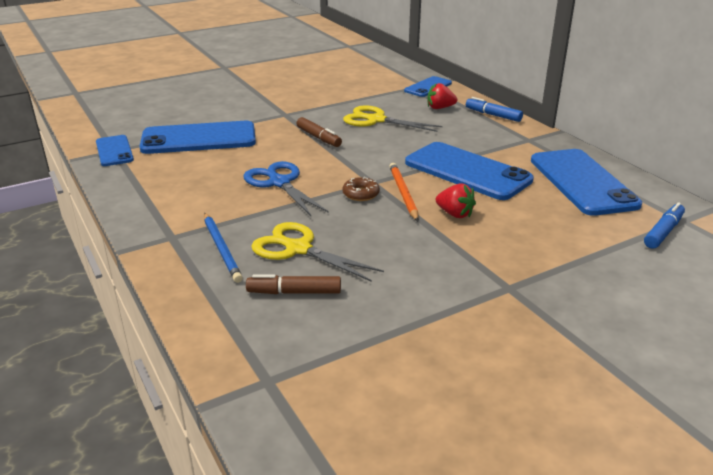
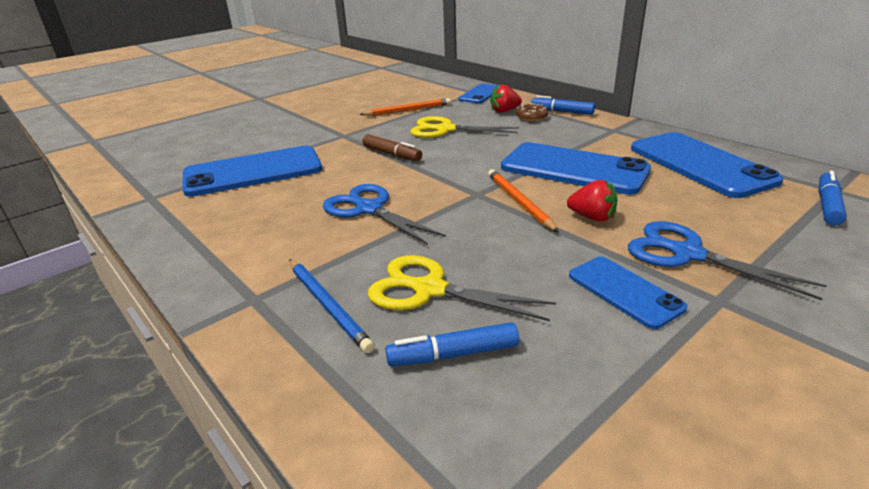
camera: 10 degrees left, 0 degrees up
(114, 151) = (151, 198): blue phone -> blue phone (624, 291)
(294, 292) = (453, 354): brown marker -> blue marker
(352, 96) = (408, 110): none -> orange pencil
(361, 194) = (471, 209): brown donut -> brown donut (531, 117)
(510, 252) = (687, 254): none -> blue scissors

